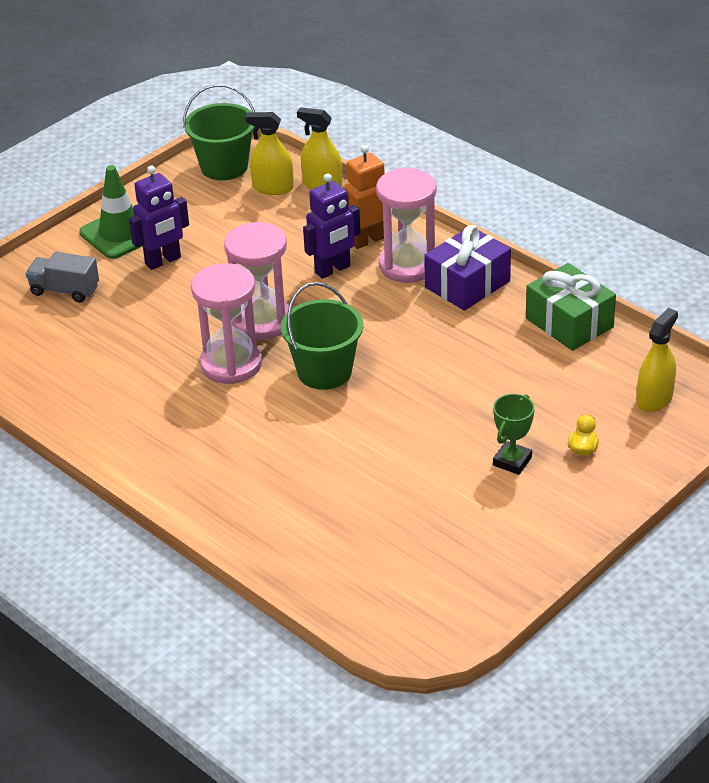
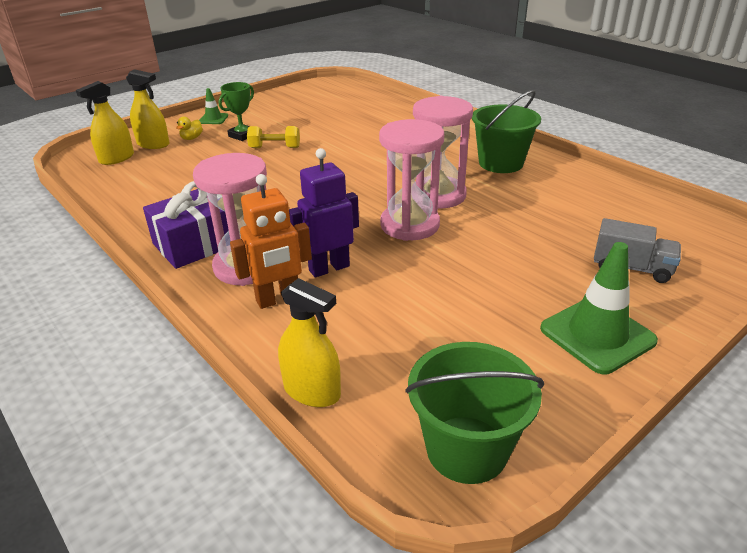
camera: 175 degrees left, 5 degrees down
(163, 261) = (527, 293): purple robot -> none
(273, 188) = (387, 393): yellow spray bottle -> yellow spray bottle (153, 144)
(324, 371) = (358, 186): green bucket -> green bucket (500, 163)
(452, 436) = (274, 148): none -> yellow dumbbell
(569, 323) = (130, 207): green gift -> none
(581, 502) = (213, 119): none -> green traffic cone

